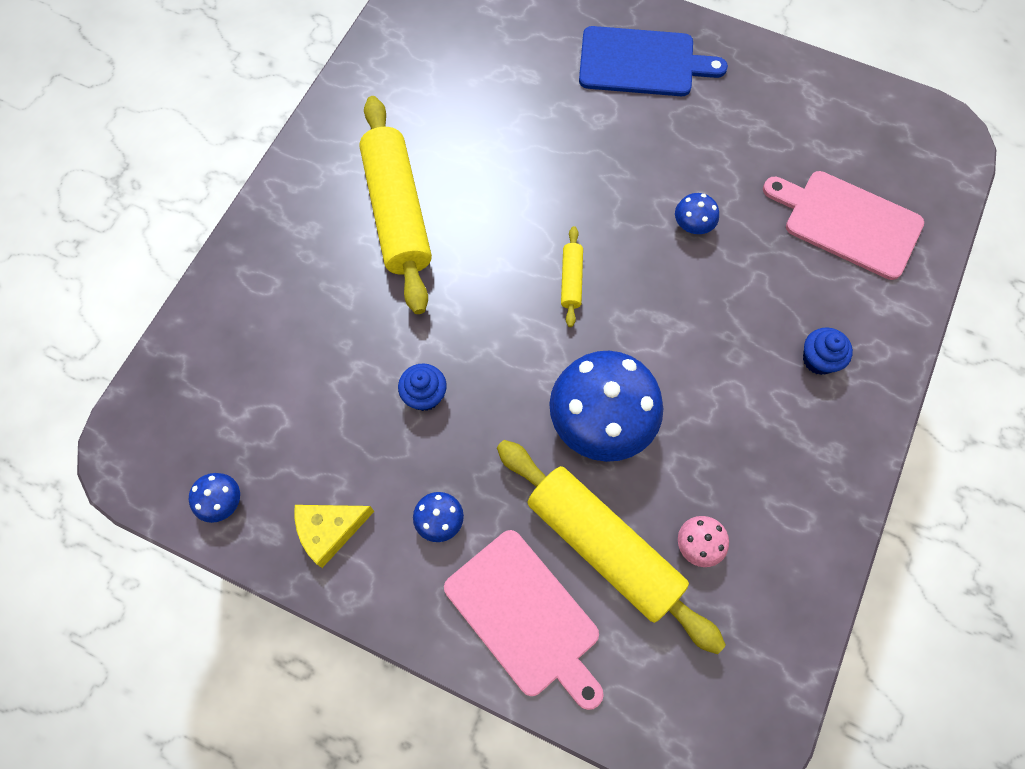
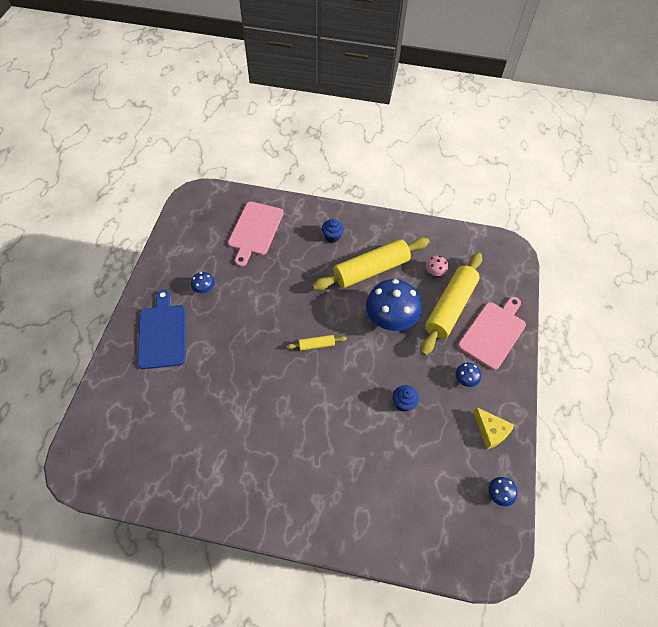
camera: 105 degrees left, 10 degrees down
(397, 212) = (293, 448): yellow rolling pin -> yellow rolling pin (371, 270)
(693, 225) = (270, 294): blue mushroom -> blue mushroom (204, 288)

